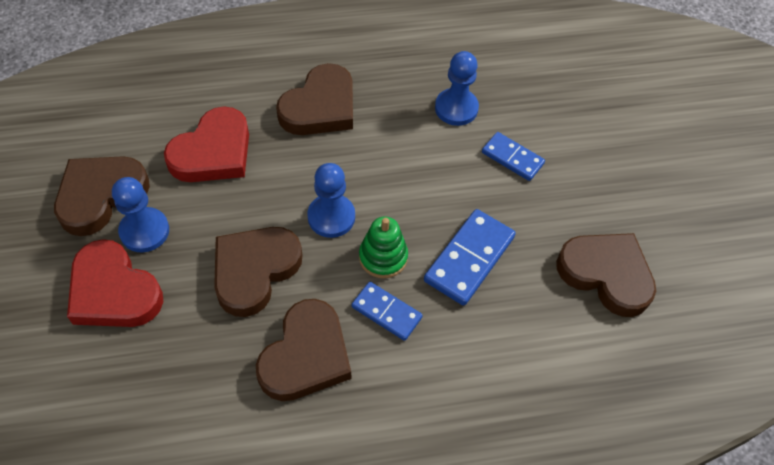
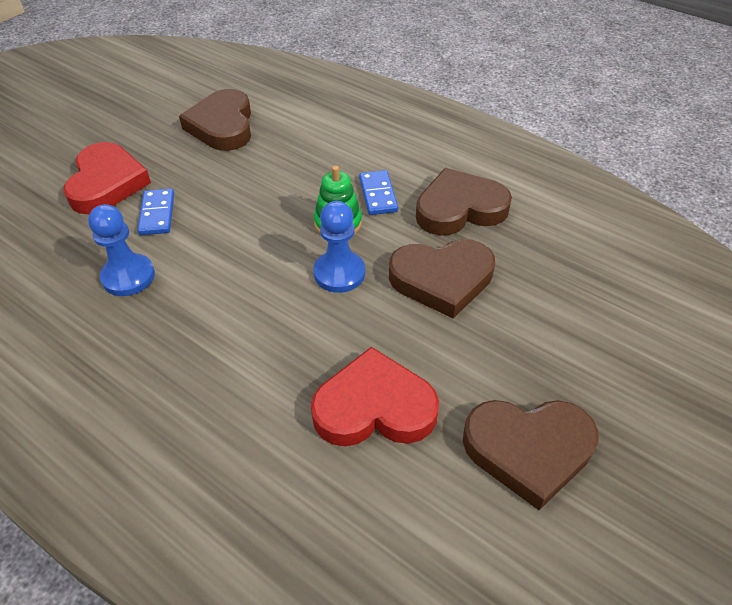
camera: 130 degrees left, 10 degrees down
(113, 291) = (576, 346): red heart -> red heart (107, 183)
(144, 231) = (509, 379): blue pawn -> none
(320, 107) = (225, 371): brown heart -> none
(469, 259) = (284, 184): blue domino -> none

